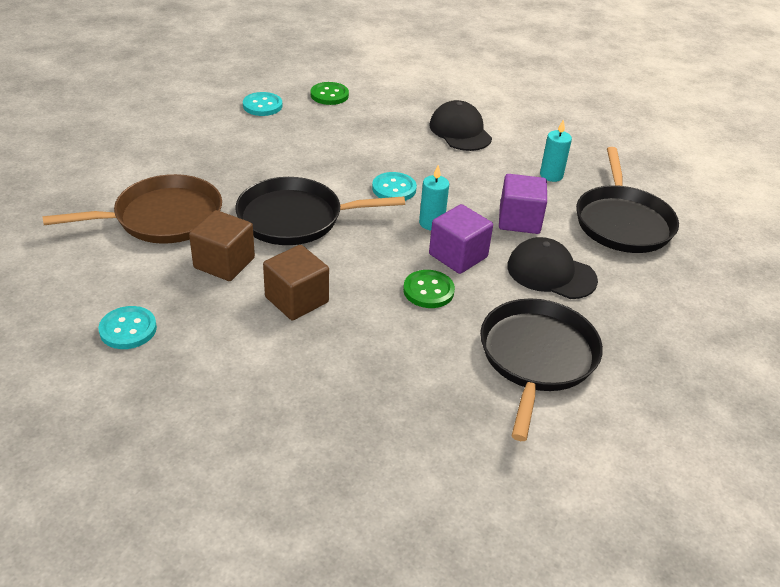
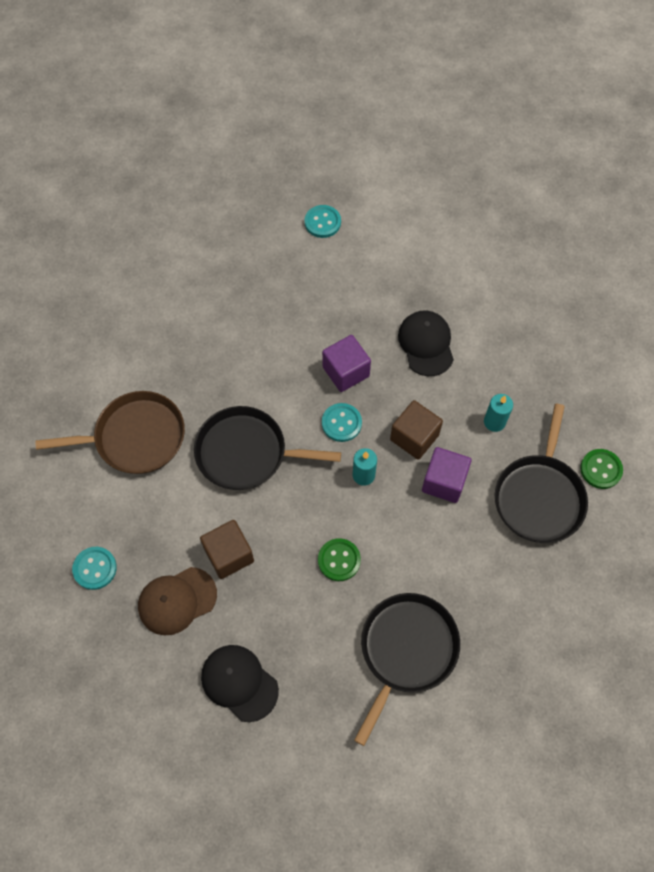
camera: 15 degrees right, 25 degrees up
(224, 263) = (178, 502): brown cube -> brown cube (414, 437)
(241, 346) = (177, 601): none -> brown cap
(262, 106) = (245, 283): turquoise button -> turquoise button (322, 222)
(329, 95) = (312, 272): green button -> green button (601, 469)
(458, 256) = (375, 521): purple cube -> purple cube (346, 371)
(551, 273) = (450, 554): black cap -> black cap (239, 683)

